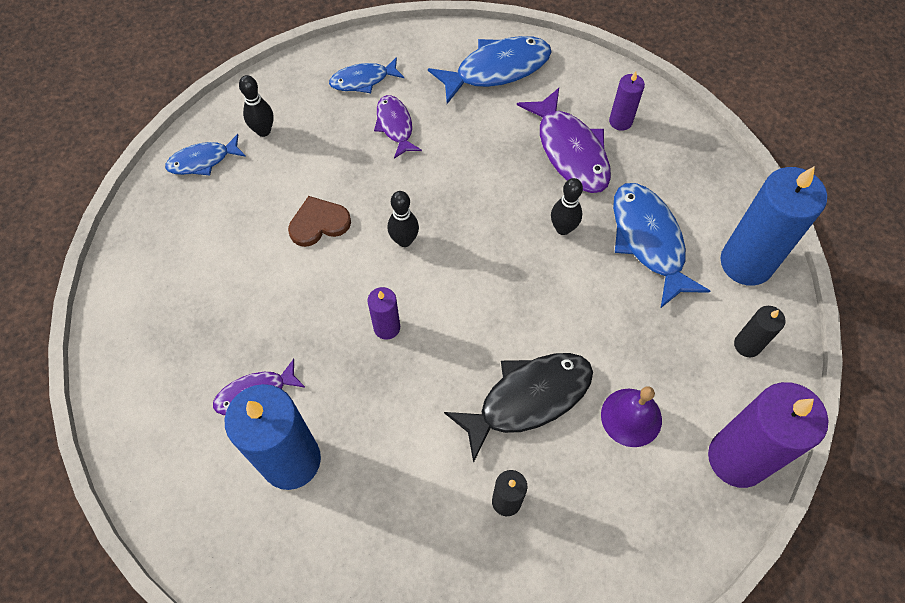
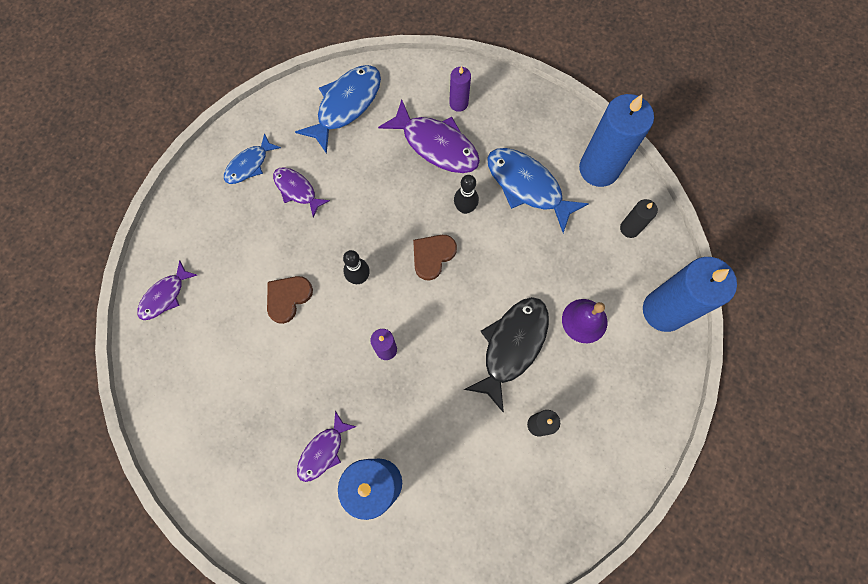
camera: 30 degrees left, 10 degrees up
(203, 161) = (165, 296): blue fish -> purple fish
(263, 131) = (197, 246): black bowling pin -> none
(497, 259) = (432, 256): none -> brown heart
(737, 458) = (663, 311): purple candle -> blue candle

